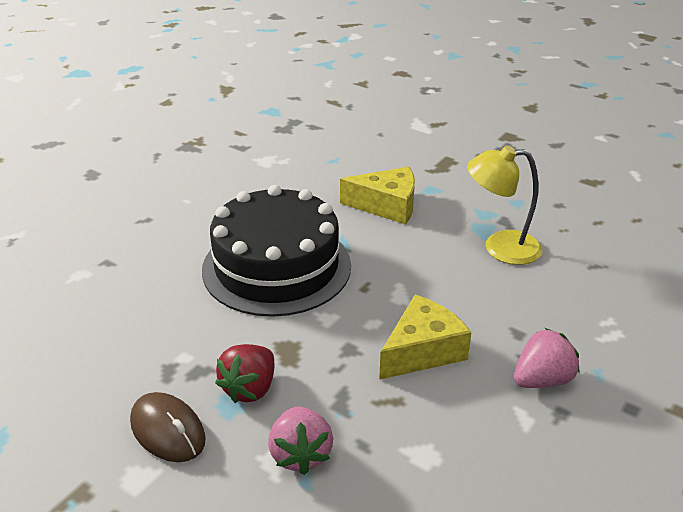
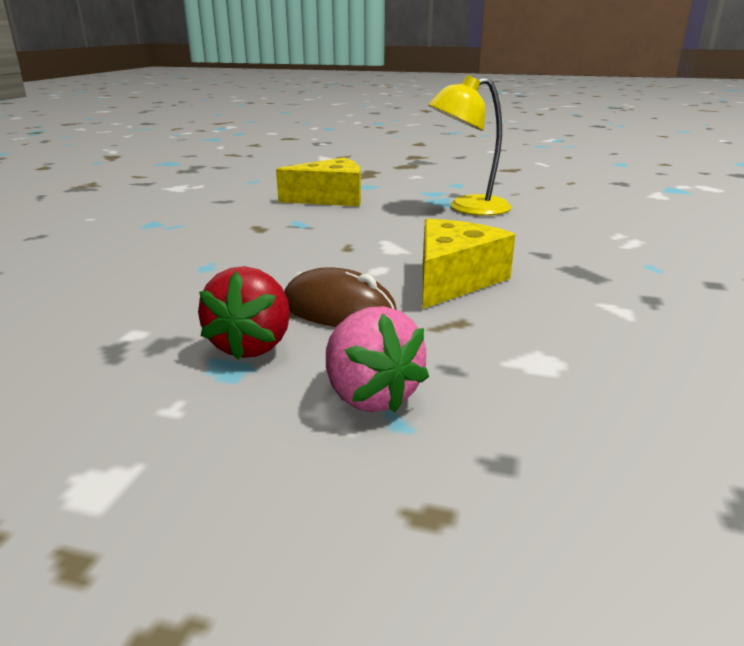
camera: 20 degrees left, 10 degrees down
(168, 430) = (136, 413): brown mouse -> brown mouse (339, 309)
(276, 267) = (230, 247): black cake -> none
(542, 380) = (604, 279): pink strawberry -> none

